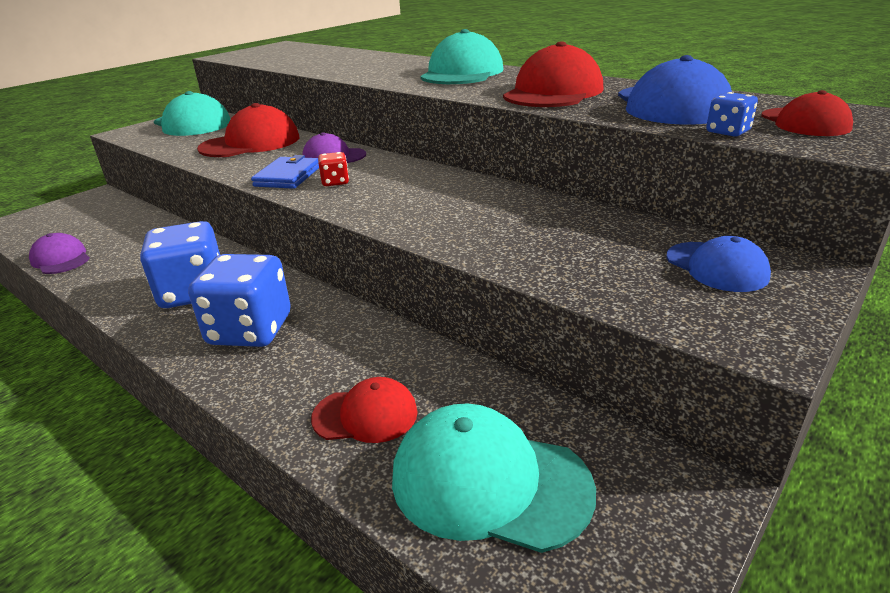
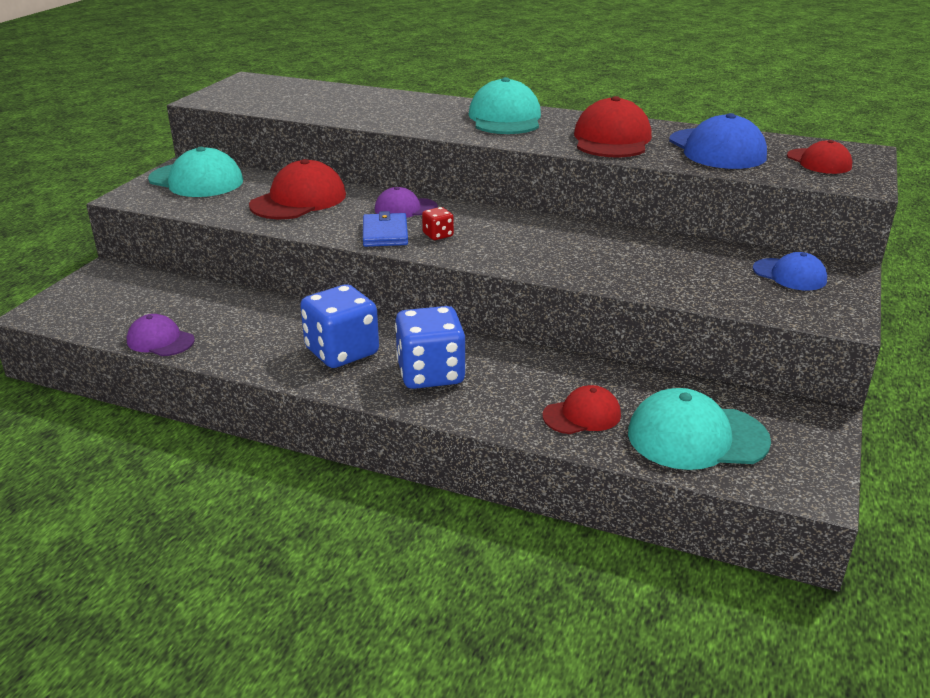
camera: 20 degrees left, 0 degrees up
(727, 132) = (774, 174): blue dice -> none

